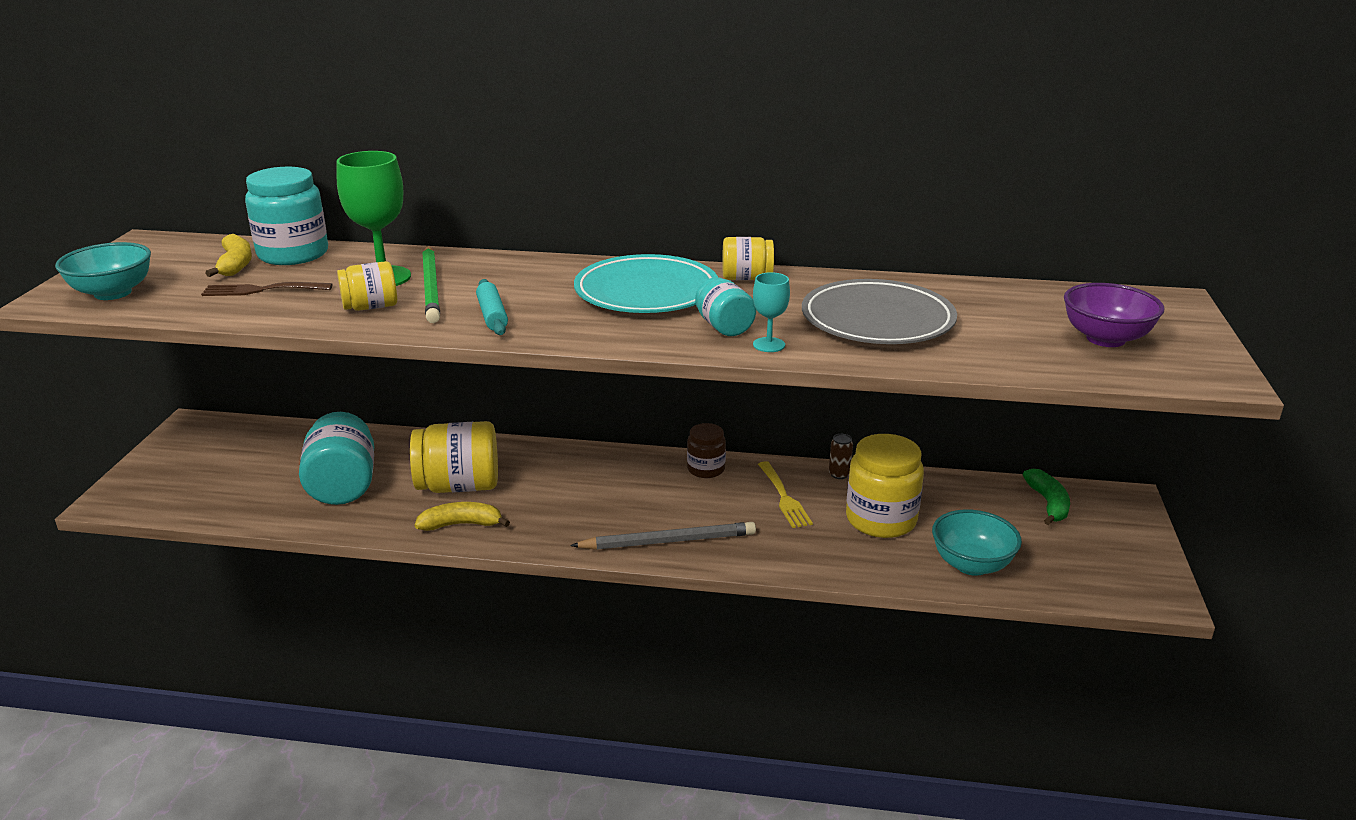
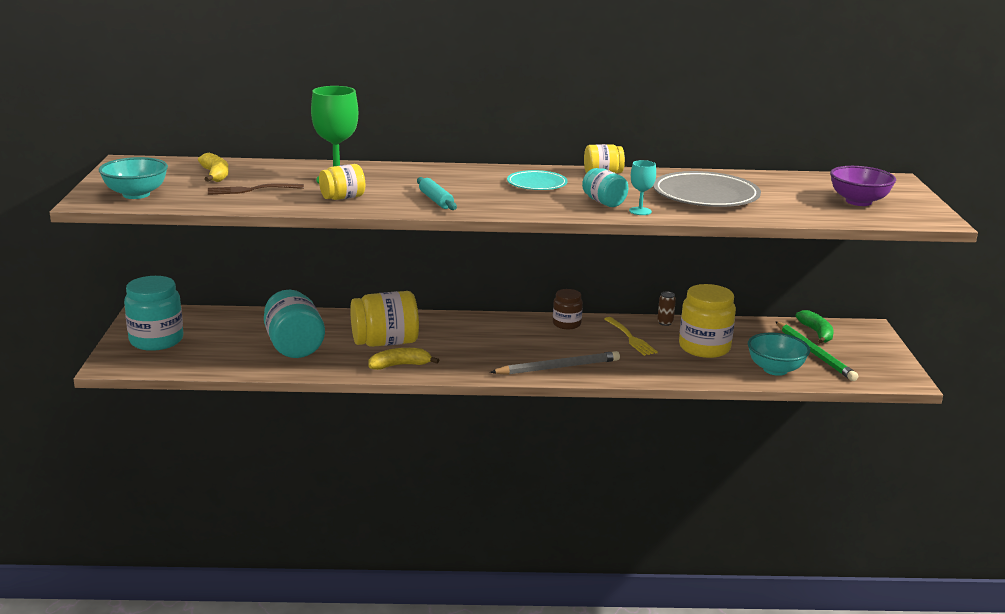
camera: 10 degrees left, 5 degrees down
(293, 254) = (254, 167): turquoise jar -> turquoise jar (156, 340)
(432, 287) = (378, 185): green pencil -> green pencil (815, 353)
(646, 292) = (537, 184): turquoise plate -> turquoise plate, size x0.58

